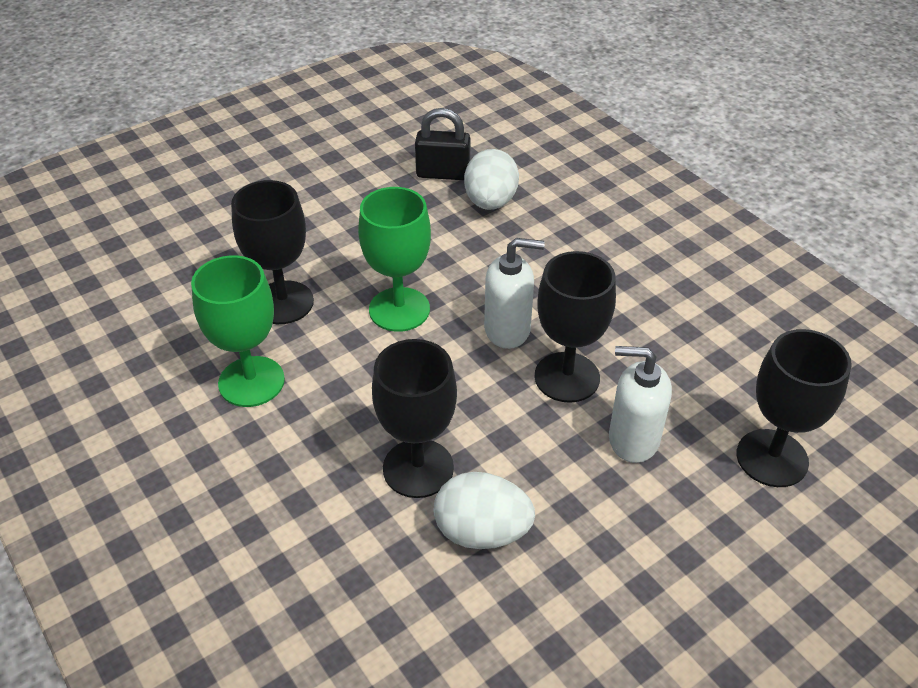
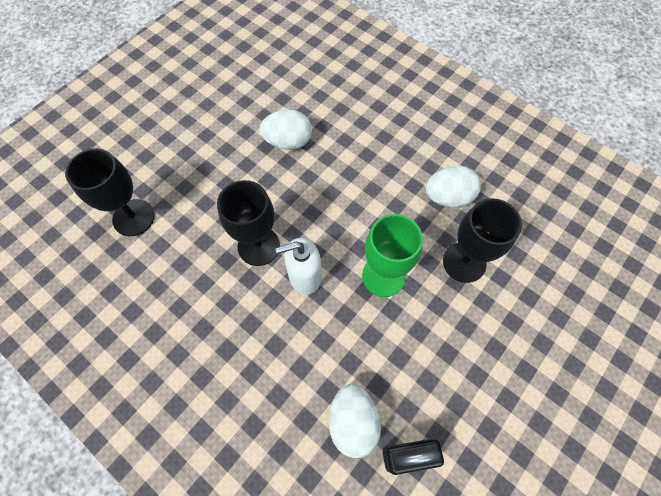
camera: 165 degrees right, 20 degrees up
(251, 381) = (448, 197): green goblet -> white egg
(418, 468) = (330, 167): black goblet -> none
(633, 439) = (214, 211): white soap dispenser -> none

